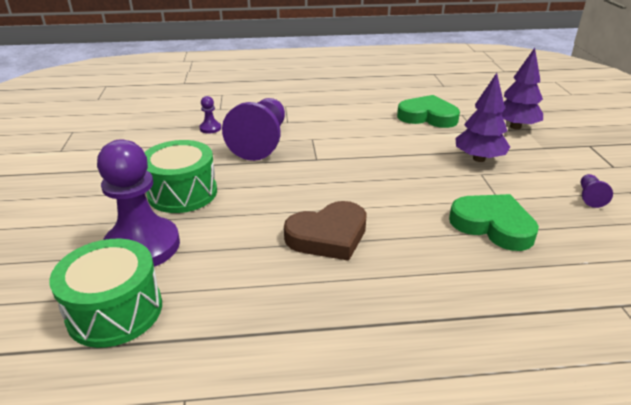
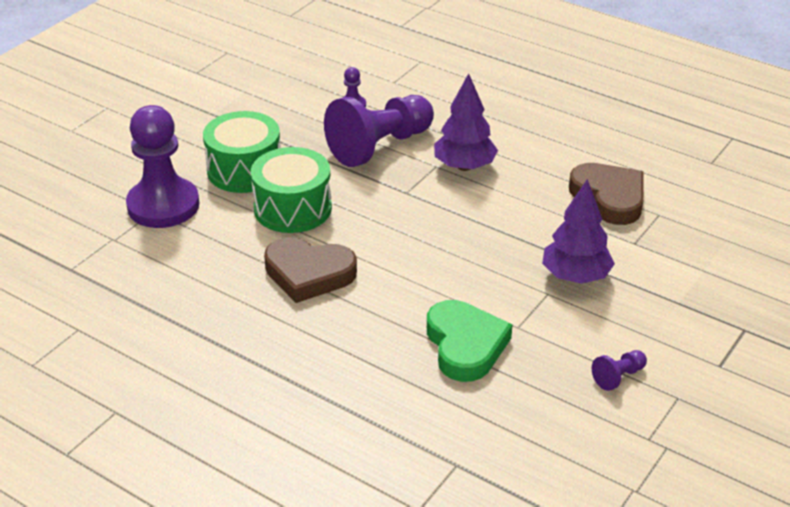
camera: 40 degrees right, 5 degrees up
(115, 311) = (96, 248): green drum -> green drum (292, 208)
(427, 117) = (609, 198): green heart -> brown heart
(515, 127) = (695, 262): purple tree -> purple tree (464, 166)

